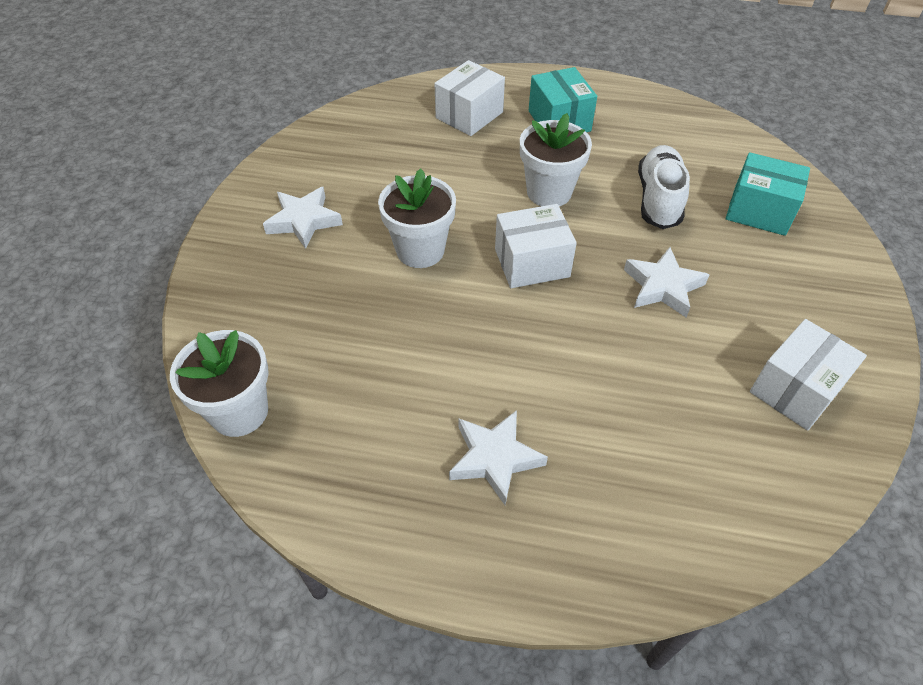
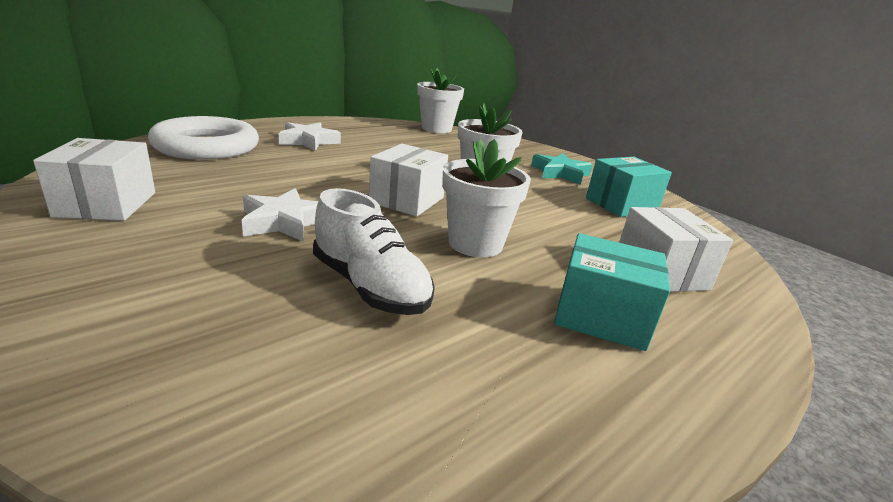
camera: 125 degrees right, 25 degrees down
(304, 221) = (560, 173): white star -> turquoise star
(646, 505) = (207, 146): none -> white ring
(759, 211) = (219, 338): turquoise box -> turquoise box (621, 205)

